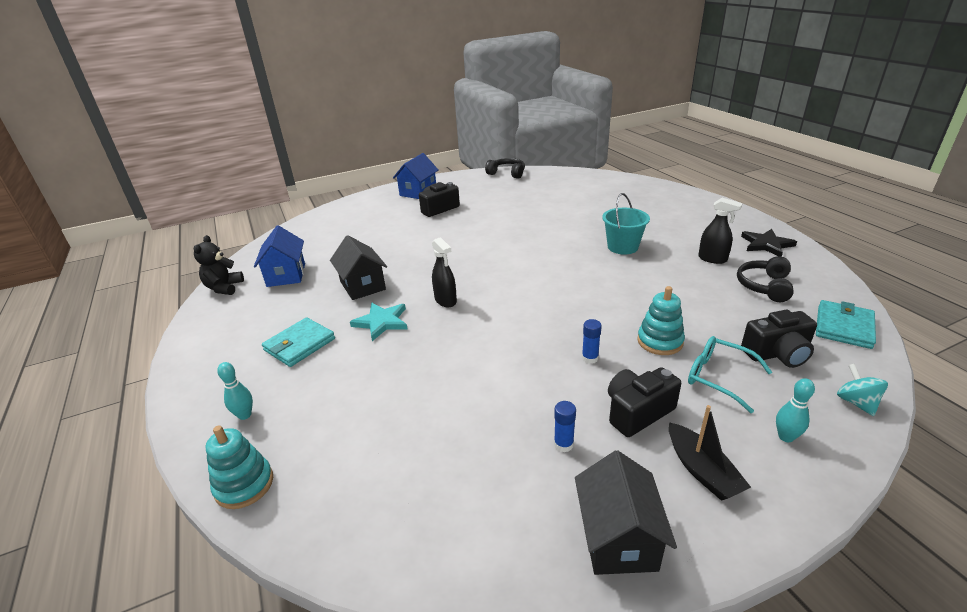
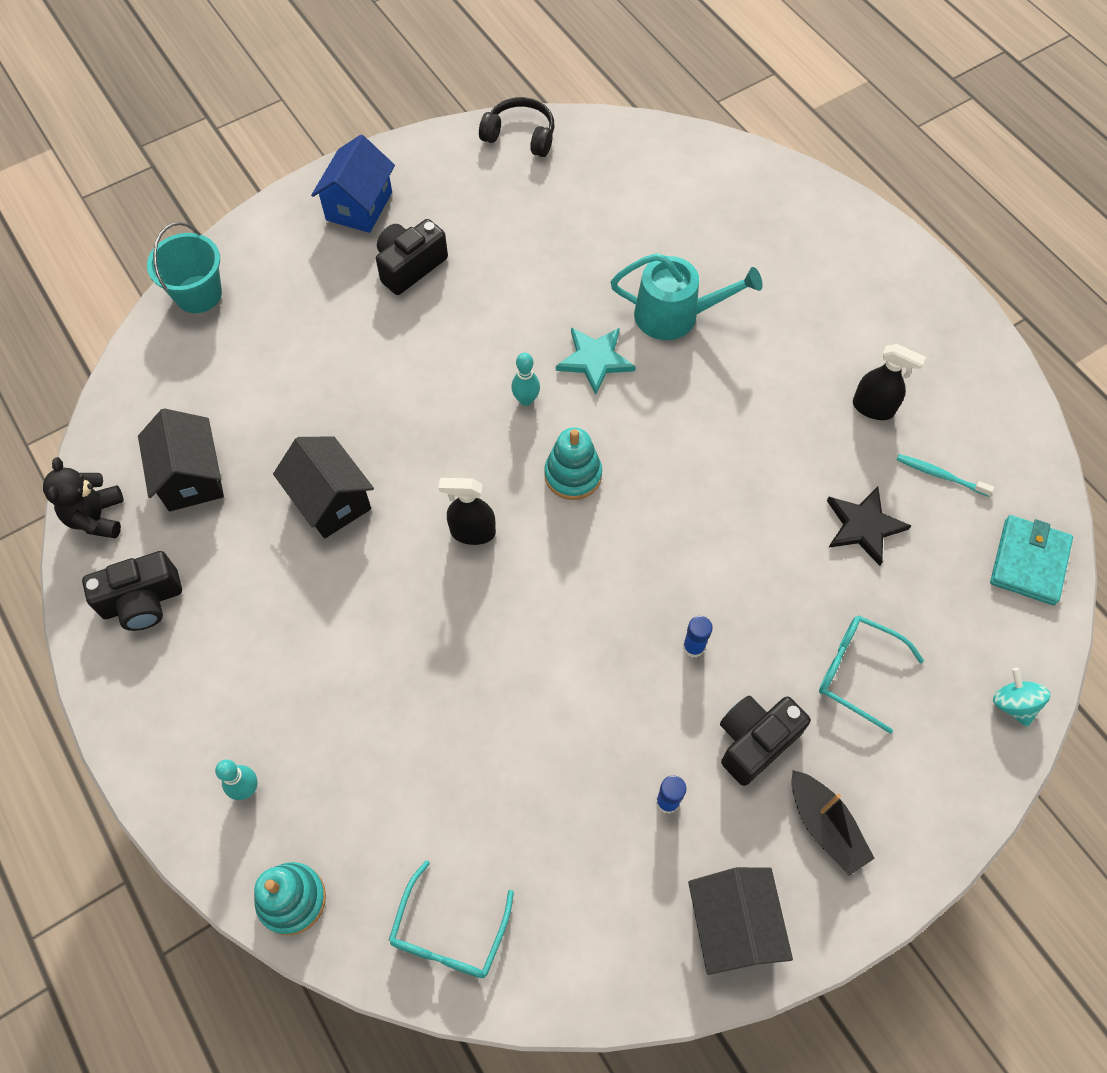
camera: 10 degrees left, 30 degrees up
(286, 275) = (191, 477): blue house -> black house
(300, 344) = (274, 646): turquoise wallet -> none
(362, 519) = (449, 932): none -> turquoise glasses
(381, 322) = (385, 588): turquoise star -> turquoise star (595, 360)
(445, 300) = (472, 532): black spray bottle -> black spray bottle turned 135 degrees clockwise
(585, 225) = (674, 315): none -> turquoise watering can
(622, 247) = (737, 379): turquoise bucket -> turquoise bucket (198, 294)
(660, 341) = (787, 607): turquoise stacking toy -> turquoise stacking toy (573, 475)
(765, 286) = (940, 475): black headphones -> turquoise toothbrush
(766, 244) = (957, 366): black star -> black star (863, 526)
(777, 354) = (936, 622): black camera -> black camera (142, 601)
(786, 437) = (923, 767): turquoise bowling pin -> turquoise bowling pin (526, 400)

